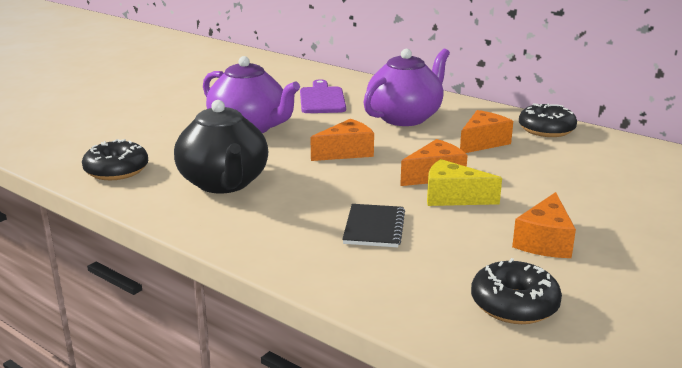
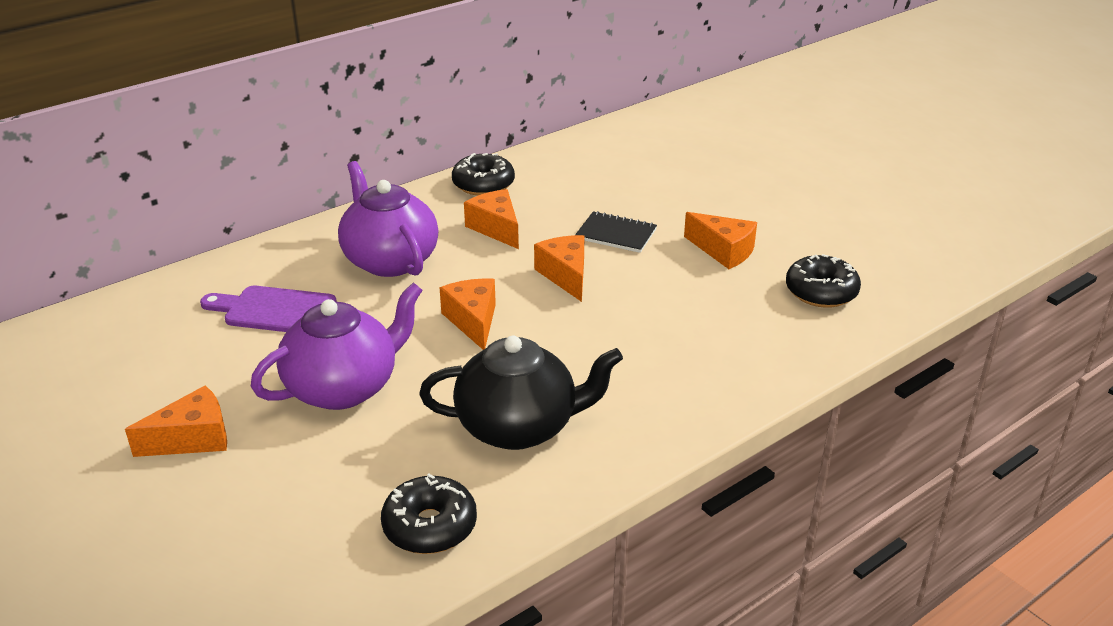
camera: 75 degrees left, 10 degrees up
(189, 104) = (193, 438): none -> orange cheese
(374, 227) = (670, 336): black notebook -> black notebook (616, 234)
(453, 197) = (621, 276): yellow cheese -> none

